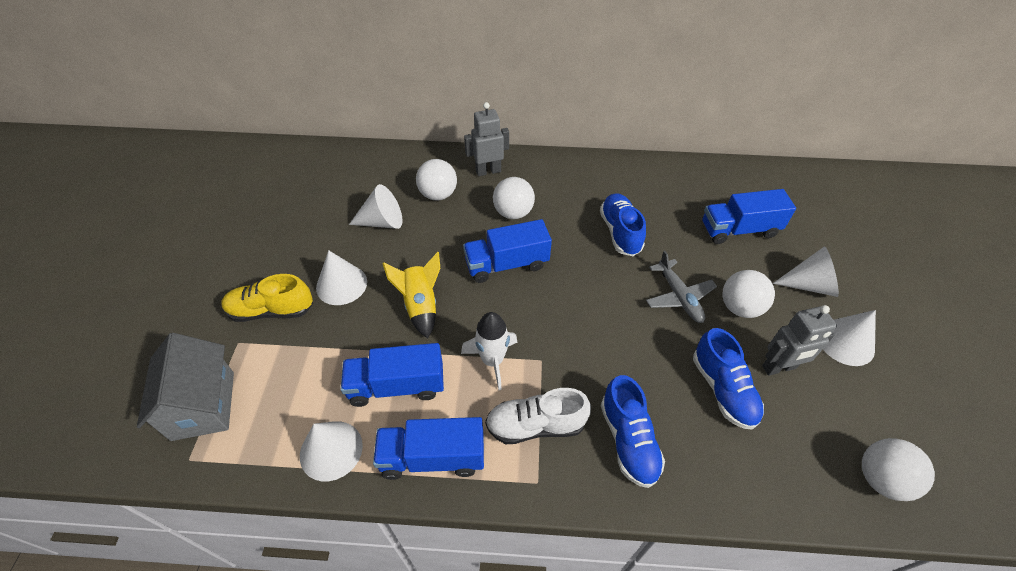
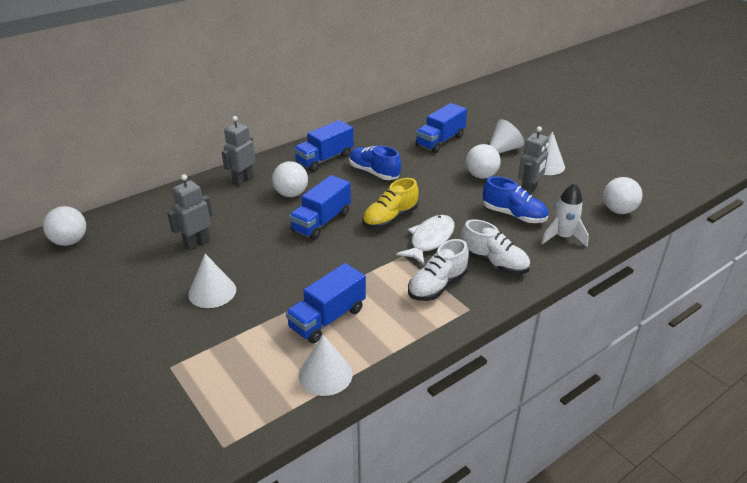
camera: 40 degrees left, 15 degrees down
(203, 405) = (192, 414): grey house -> none
(271, 310) = (173, 335): yellow shoe -> yellow shoe (390, 218)
(382, 222) = (197, 243): white cone -> grey robot
(420, 305) = (289, 271): yellow rocket -> none
(432, 457) = (396, 336): blue truck -> blue truck (324, 159)
(438, 195) = (221, 209): white ball -> white ball (70, 241)
(492, 361) = (374, 272): white rocket -> white rocket (563, 237)
(589, 359) = (430, 240): none -> white fish
(628, 440) = (494, 263): blue shoe -> white shoe
(679, 297) = (444, 187): grey plane -> none

